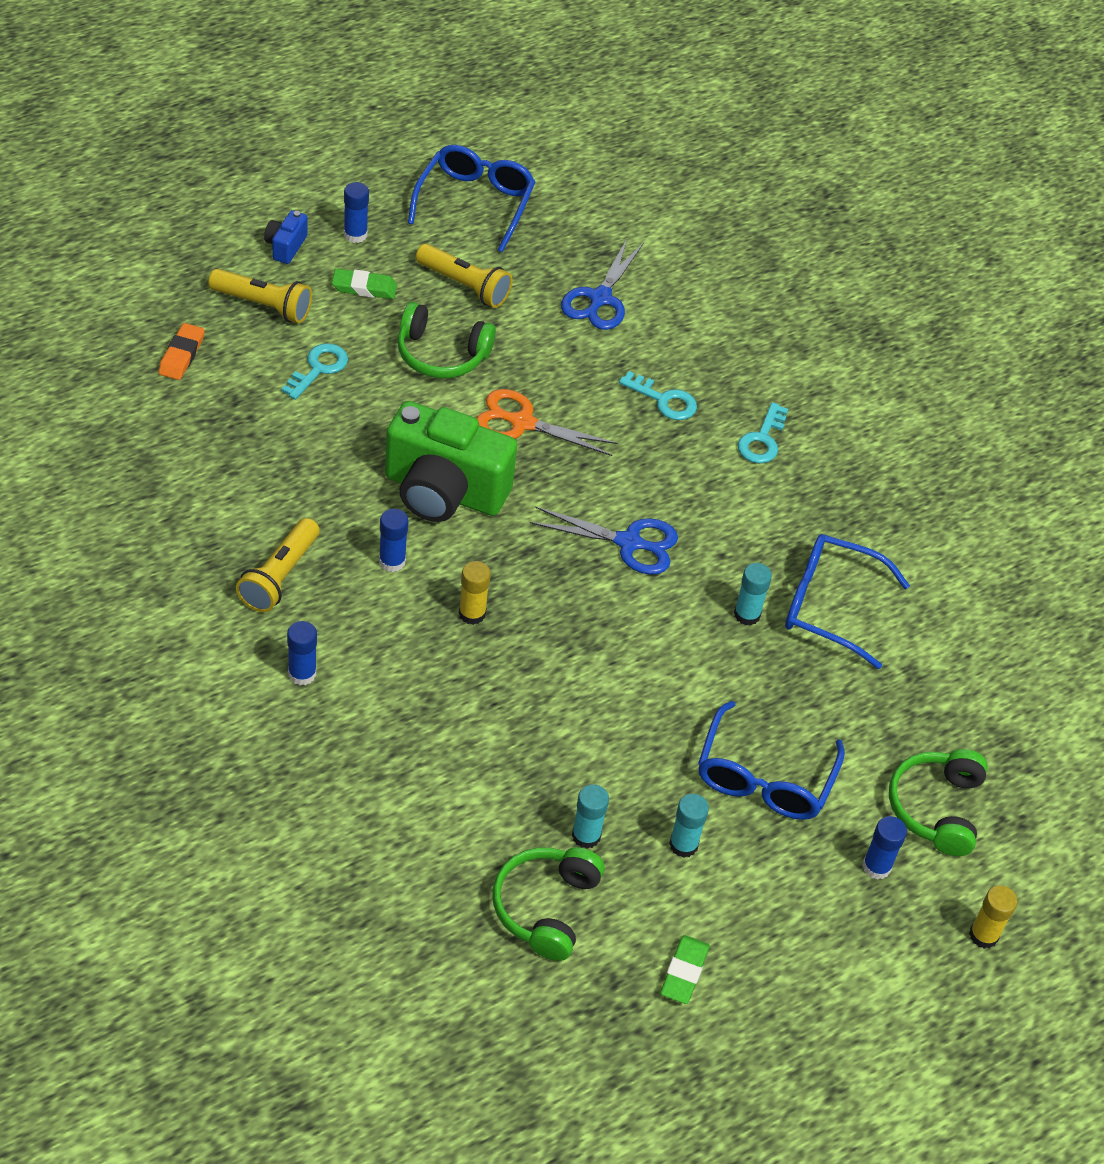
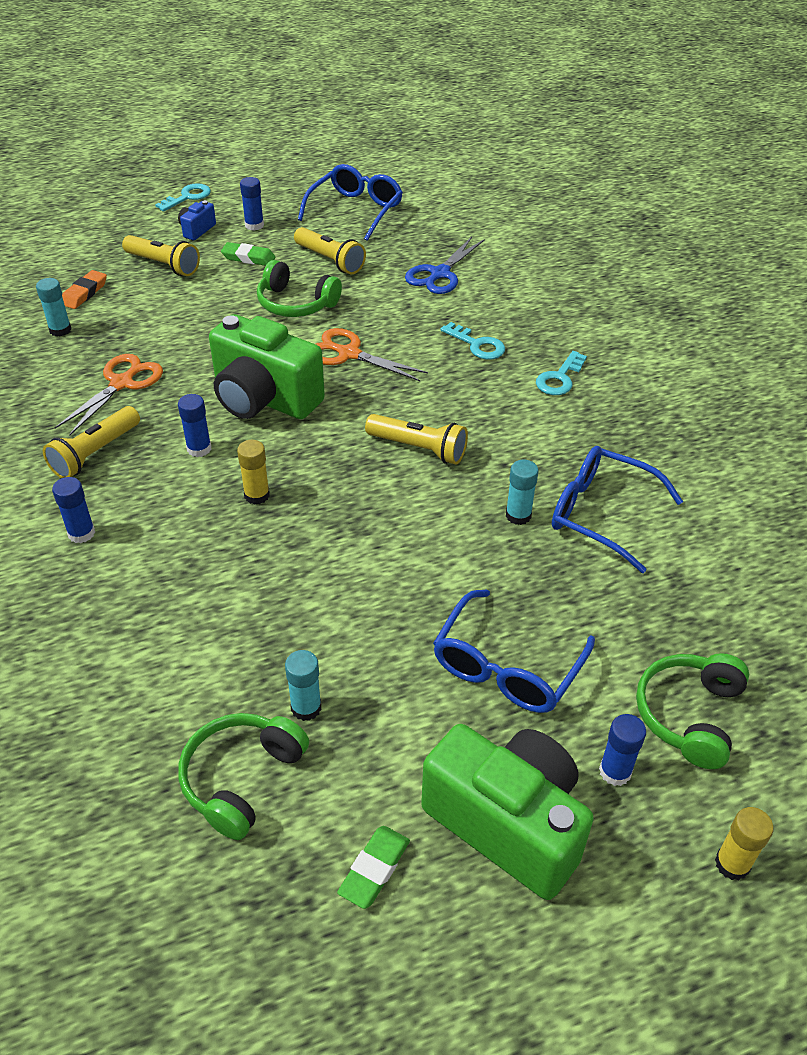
camera: 15 degrees right, 5 degrees down
(275, 482) = (121, 383): none -> orange scissors
(319, 368) = (191, 307): turquoise key -> turquoise key (188, 197)
(628, 543) = (419, 449): blue scissors -> yellow flashlight
(683, 845) = (406, 727): turquoise glue stick -> turquoise glue stick (60, 330)
(790, 922) = (507, 823): none -> green camera

